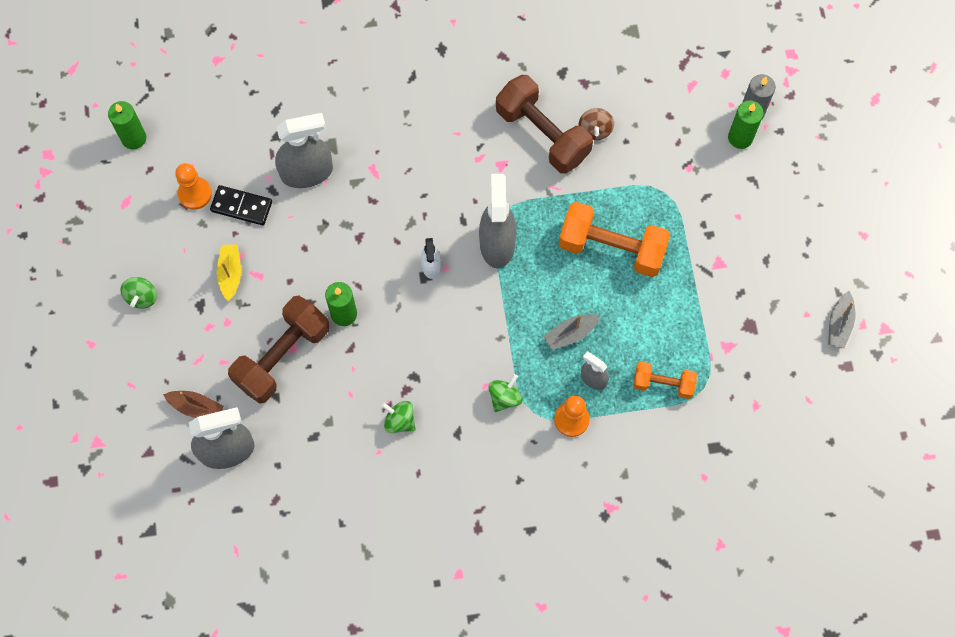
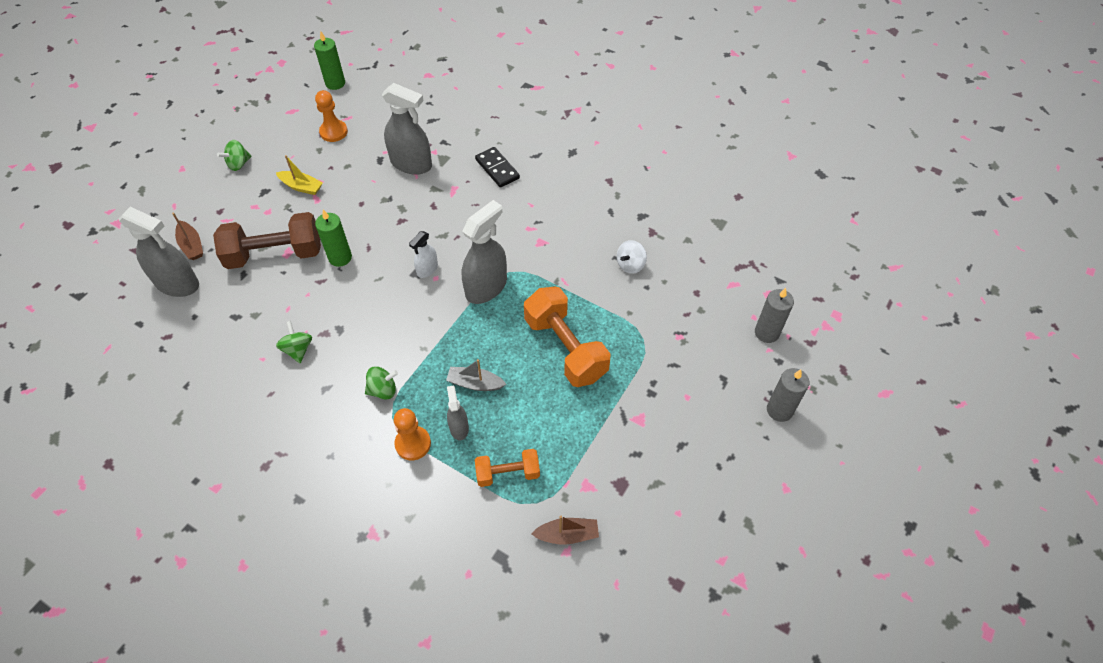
camera: 40 degrees right, 15 degrees down
(230, 274) = (301, 187): yellow boat -> yellow boat turned 75 degrees clockwise
(241, 206) = (351, 156): black domino -> black domino (497, 169)
(542, 134) = (589, 243): brown dumbbell -> none
(595, 130) = (630, 265): brown spinning top -> white spinning top
(663, 384) = (508, 473): orange dumbbell -> orange dumbbell turned 60 degrees counterclockwise
(740, 137) = (740, 343): green candle -> none
(745, 393) = (567, 534): none -> brown boat
(812, 174) = (779, 410): none -> grey candle
(839, 324) = (700, 543): grey boat -> none

